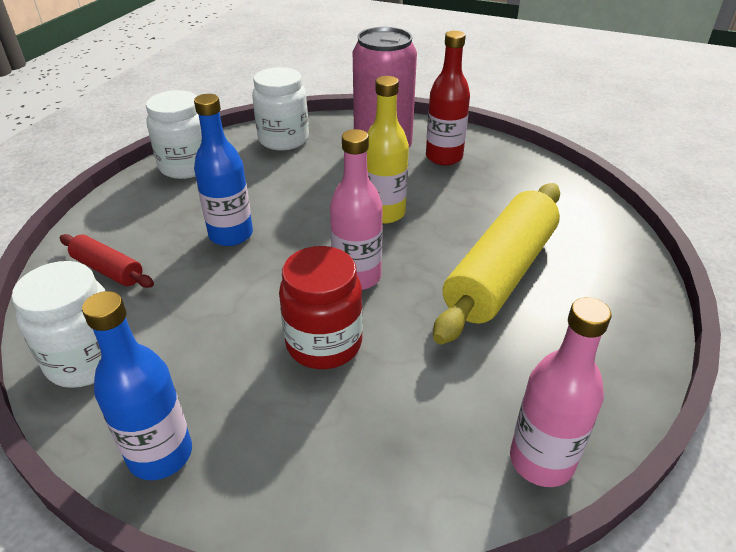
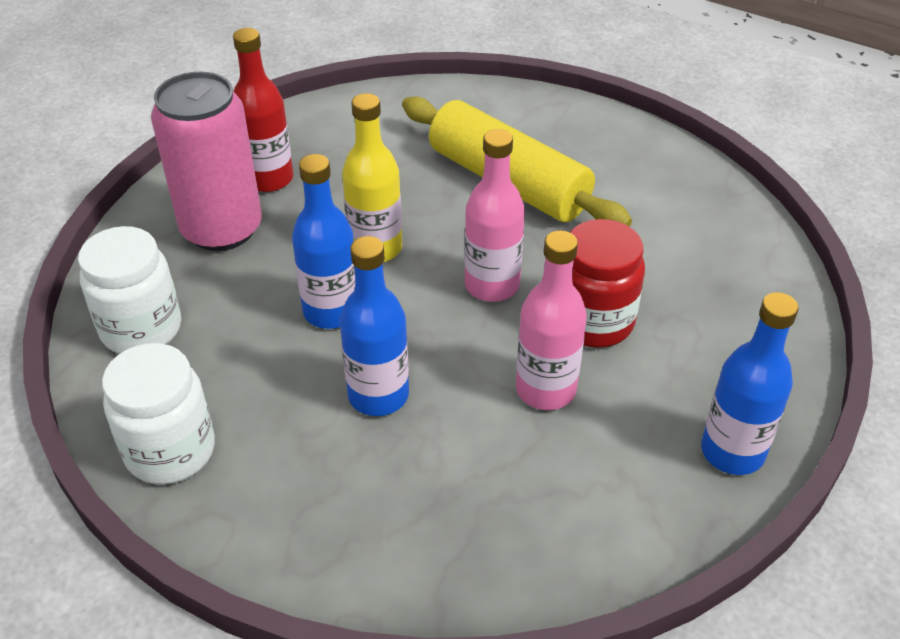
camera: 80 degrees left, 5 degrees up
(86, 360) = (598, 532): white jar -> none
(108, 270) = (424, 530): red rolling pin -> none
(311, 203) = (331, 311): none -> blue bottle
(541, 461) = (734, 209): pink bottle -> pink bottle (545, 390)

